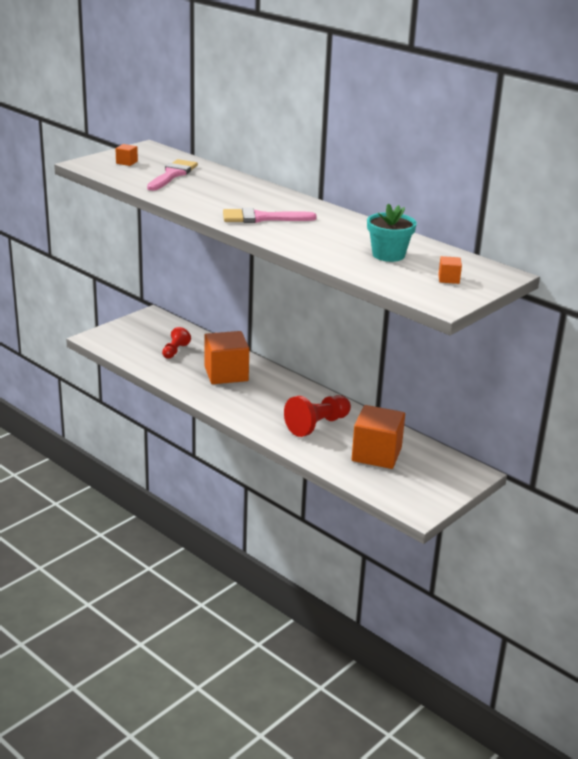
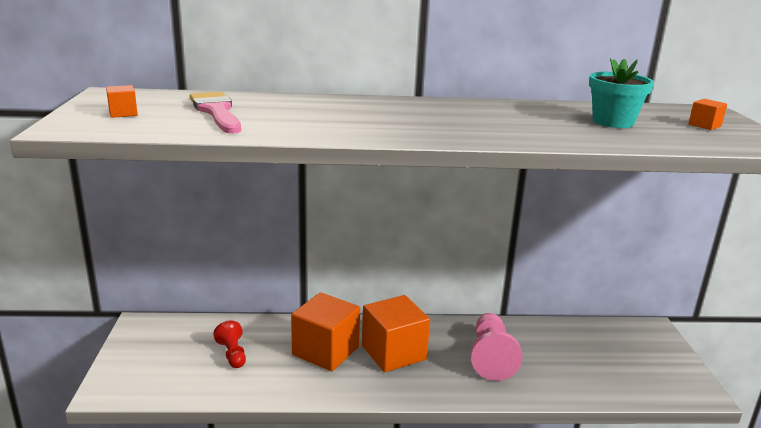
camera: 45 degrees left, 5 degrees down
(261, 218) = (428, 125): pink brush -> none
(317, 425) = (491, 357): red pawn -> pink pawn
(376, 454) = (577, 356): orange cube -> orange cube (393, 353)

